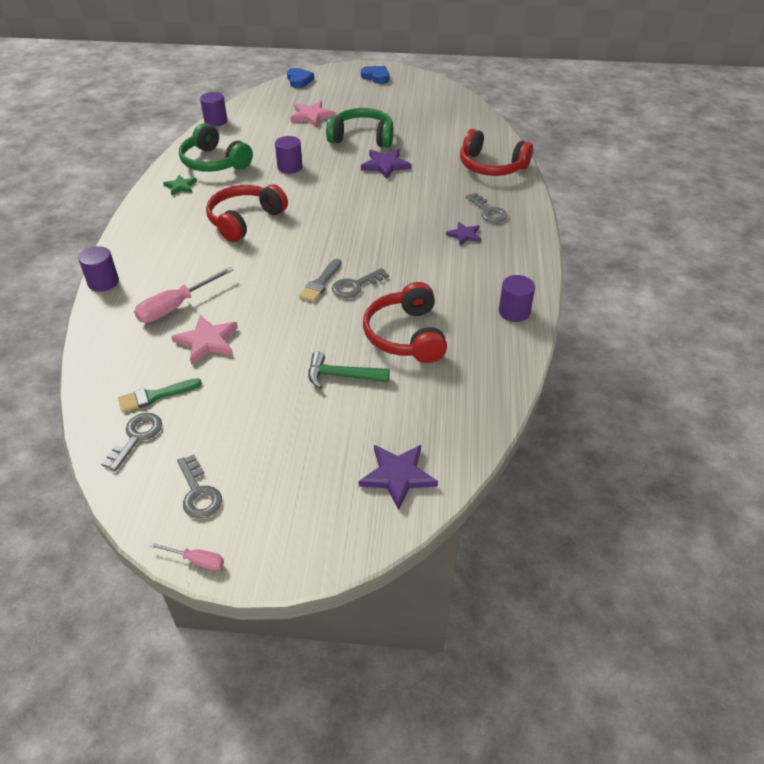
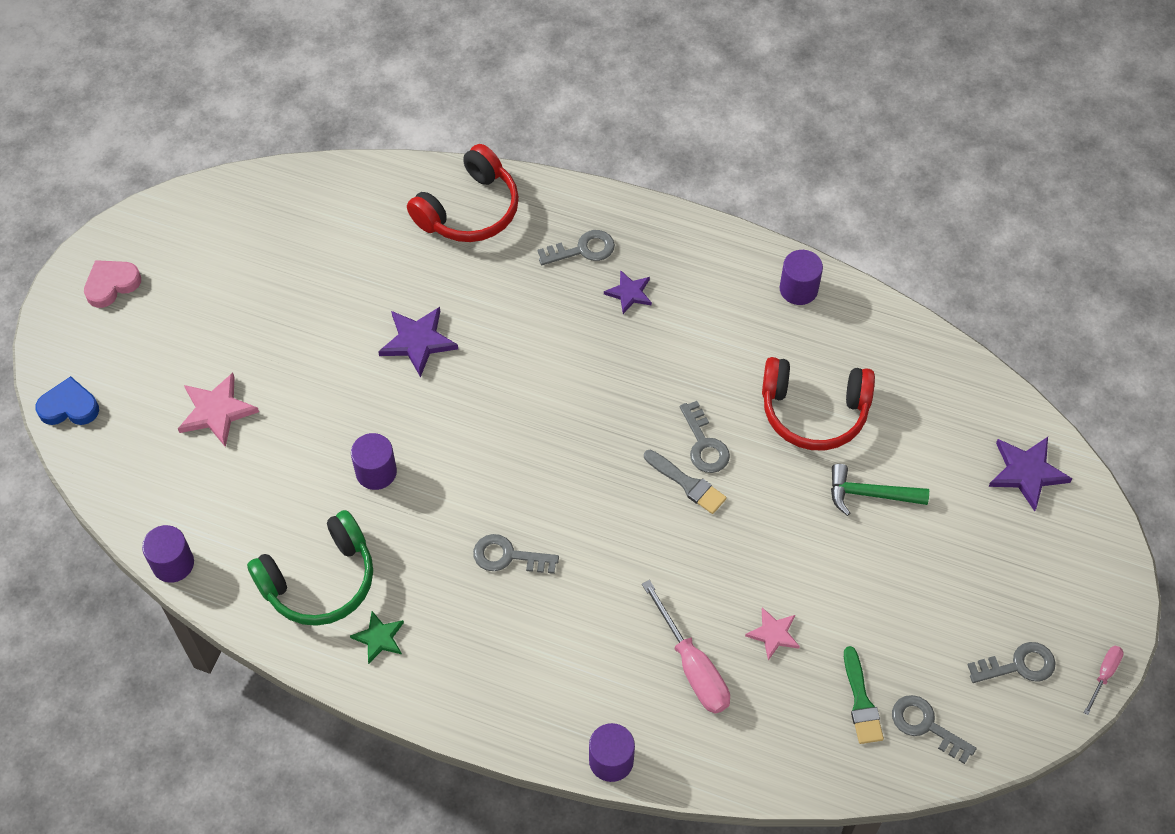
camera: 75 degrees left, 15 degrees up
(207, 341) = (773, 634): pink star -> pink star, size x0.64
(244, 220) = (508, 556): red headphones -> grey key
(341, 376) = (869, 494): green hammer -> green hammer turned 75 degrees clockwise
(362, 137) = (320, 353): green headphones -> none
(376, 77) = (111, 284): blue heart -> pink heart

